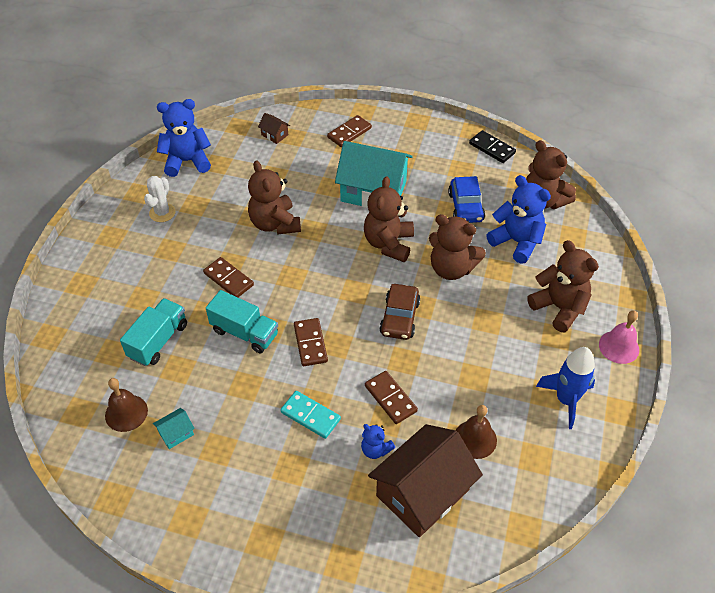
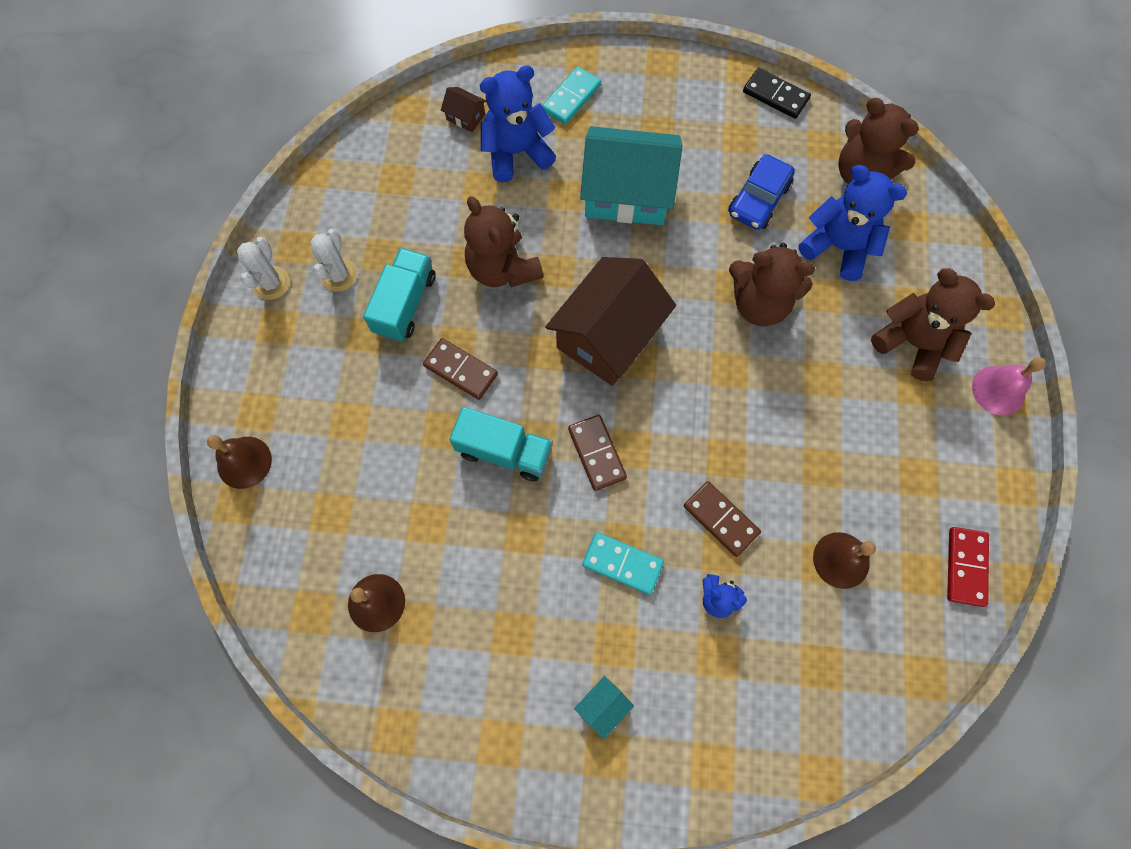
camera: 10 degrees left, 20 degrees up
(63, 313) = (244, 462): none -> brown bell
(115, 211) = (271, 283): none -> white cactus
(158, 341) = (389, 484): turquoise truck -> turquoise truck (405, 304)
(176, 433) = (451, 621): turquoise house -> turquoise house (603, 706)
(187, 161) = (351, 182): blue teddy bear -> blue teddy bear (516, 153)
(349, 133) = (571, 98): brown domino -> turquoise domino
(388, 244) = (666, 277): brown teddy bear -> none
(399, 318) = (706, 393): brown car -> none
(422, 492) = (790, 649): brown house -> brown house (608, 336)
(465, 207) = (758, 200): blue car -> blue car turned 45 degrees clockwise
(566, 400) = (945, 482): blue rocket -> none
(570, 458) = (965, 567): none -> red domino

